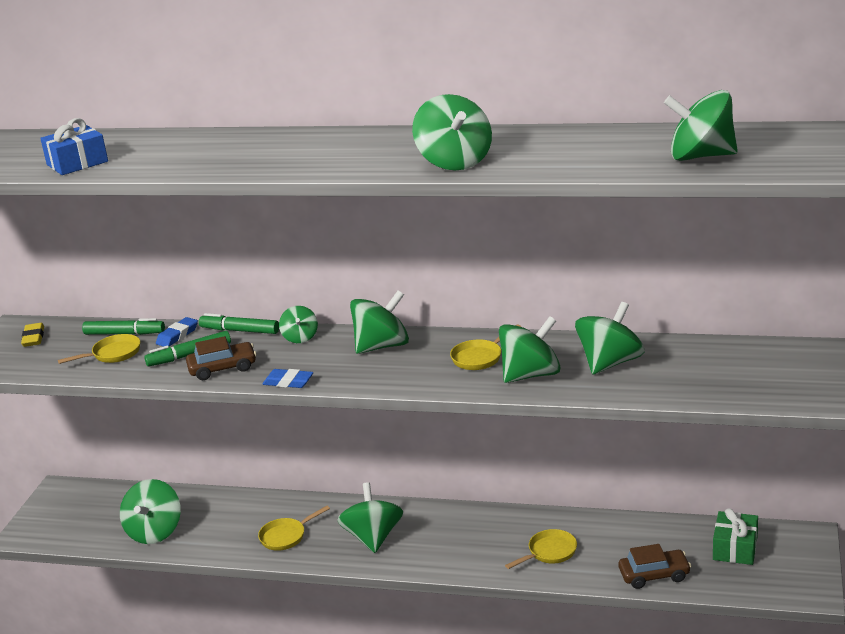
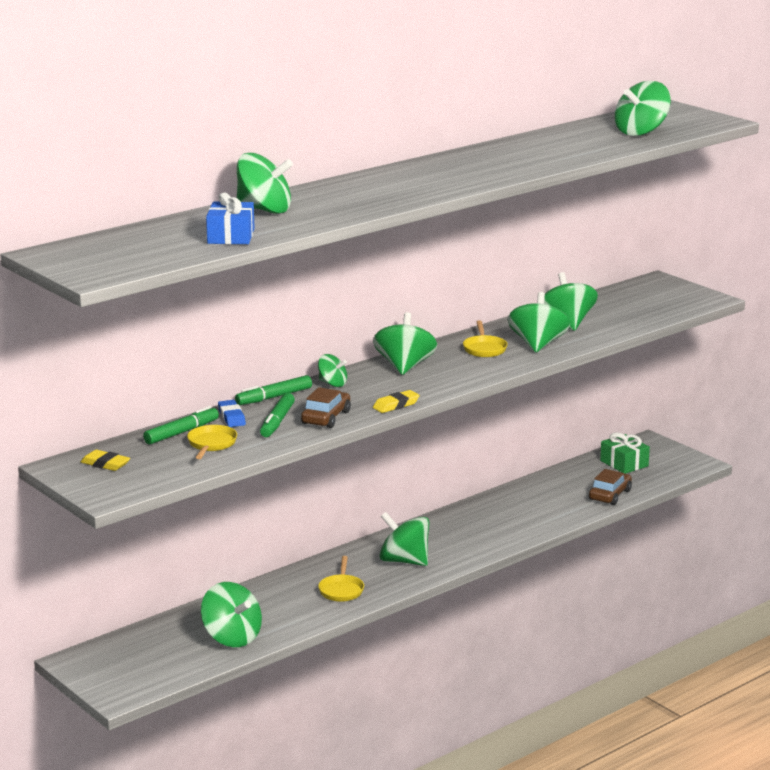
camera: 55 degrees left, 5 degrees down
(288, 382) = (396, 405): blue eraser -> yellow eraser
(454, 162) = (511, 167): green spinning top -> green spinning top (264, 210)
(549, 552) = (530, 513): yellow pan -> none

